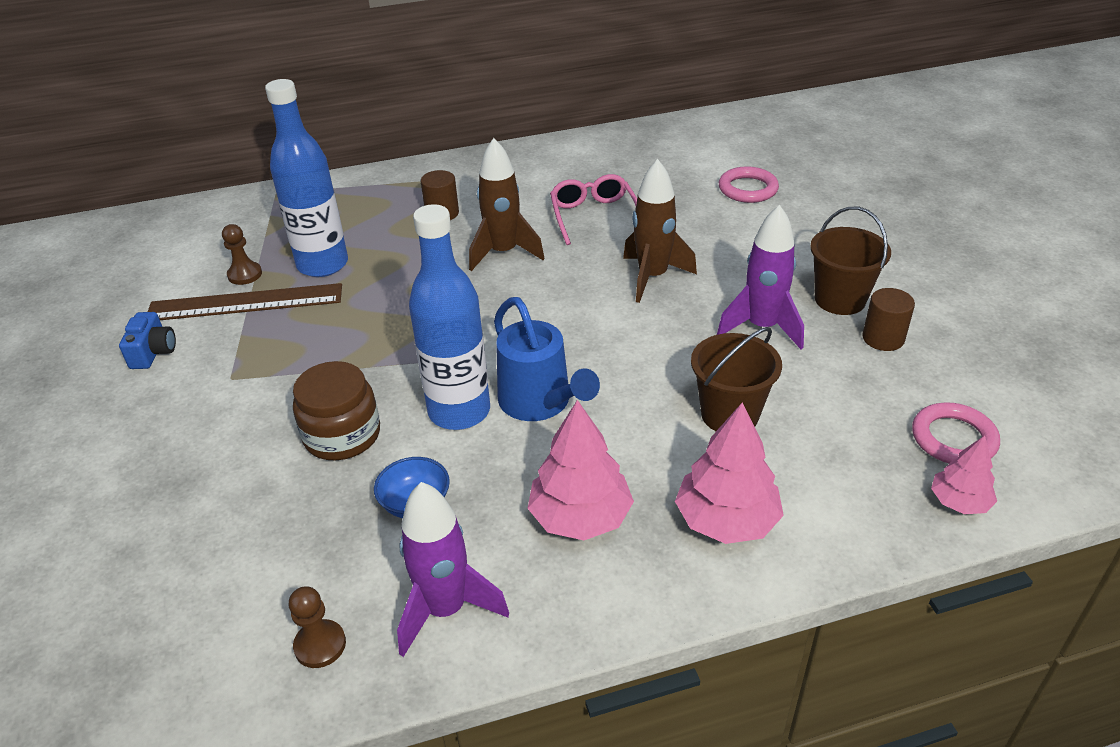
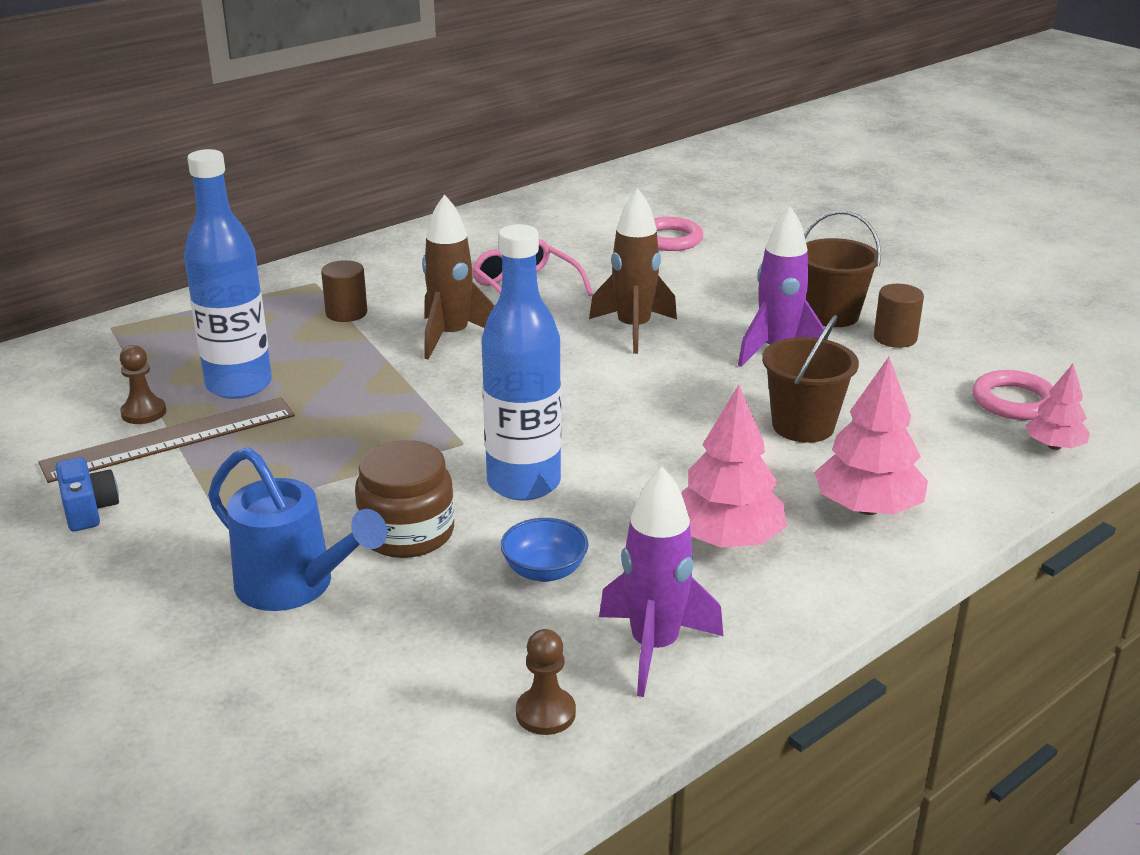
camera: 25 degrees left, 10 degrees down
(540, 404) = (606, 458): blue watering can -> blue watering can (295, 587)

